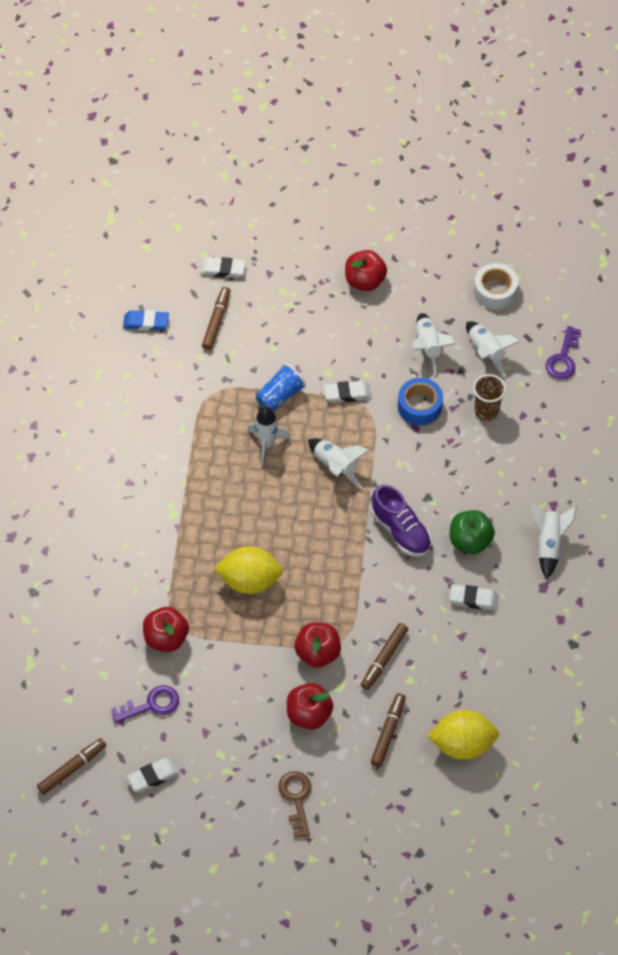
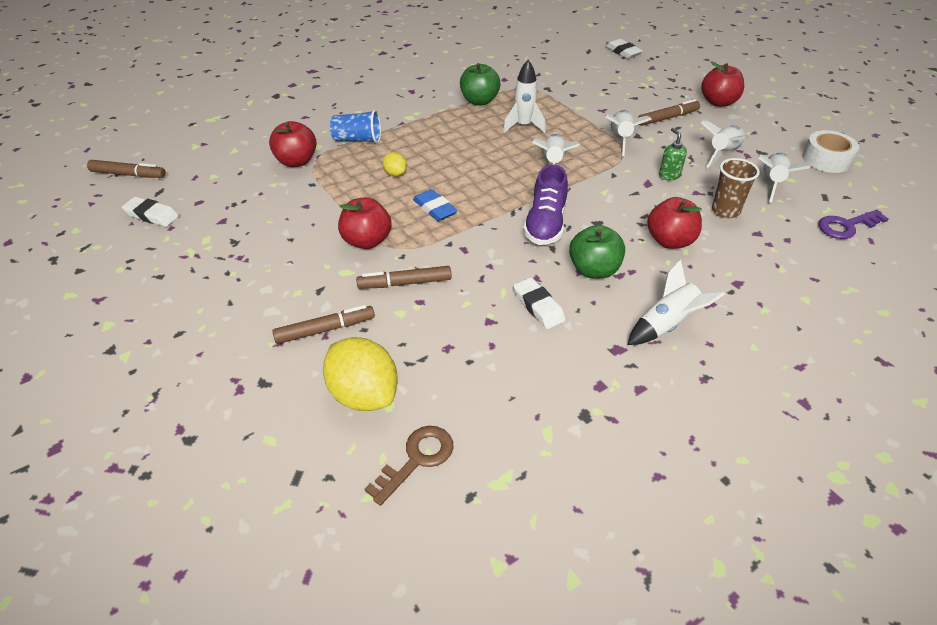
camera: 50 degrees right, 15 degrees down
(146, 323) = (539, 46): blue eraser -> blue eraser (434, 209)
(151, 705) = (225, 182): purple key -> none
(197, 445) = (479, 101): none -> green apple
(216, 321) = (583, 66): brown marker -> brown marker (667, 118)
(249, 580) = (395, 174): yellow lemon -> yellow lemon, size x0.47
(280, 396) = (570, 113): blue cup -> blue cup (358, 140)
(296, 799) = (191, 308): brown key -> brown key (416, 459)
(309, 714) = (296, 268): red apple -> red apple (670, 241)
(347, 394) = (620, 138): white eraser -> white rocket
(419, 406) = (669, 175): blue tape -> green soap dispenser

